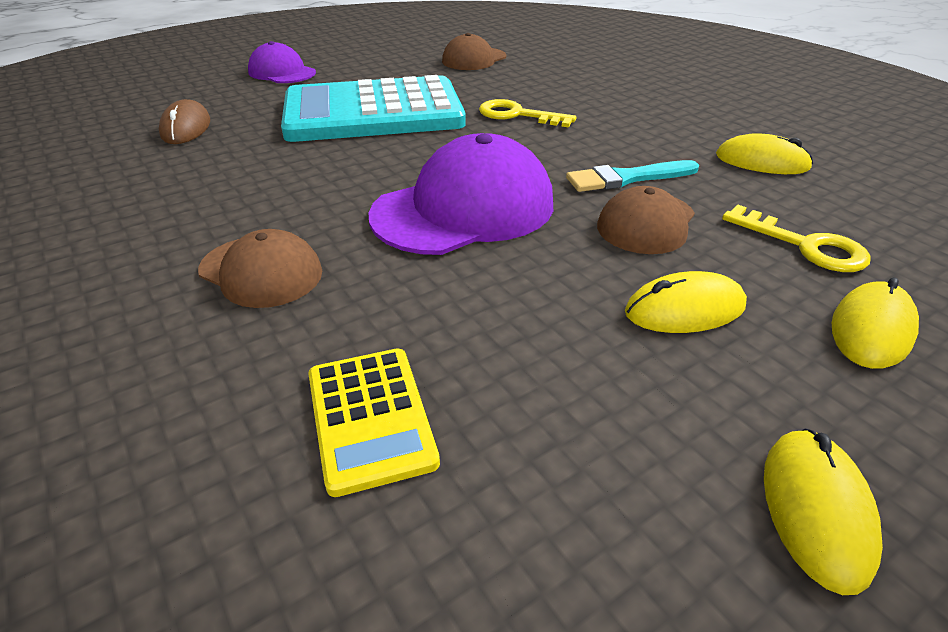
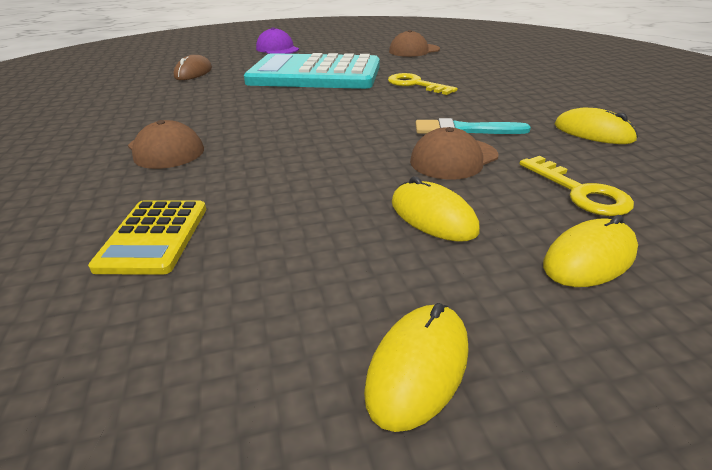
camera: 20 degrees right, 5 degrees down
(464, 209) = (324, 134): purple cap -> none
(684, 309) = (433, 216): yellow mouse -> yellow mouse turned 45 degrees clockwise

